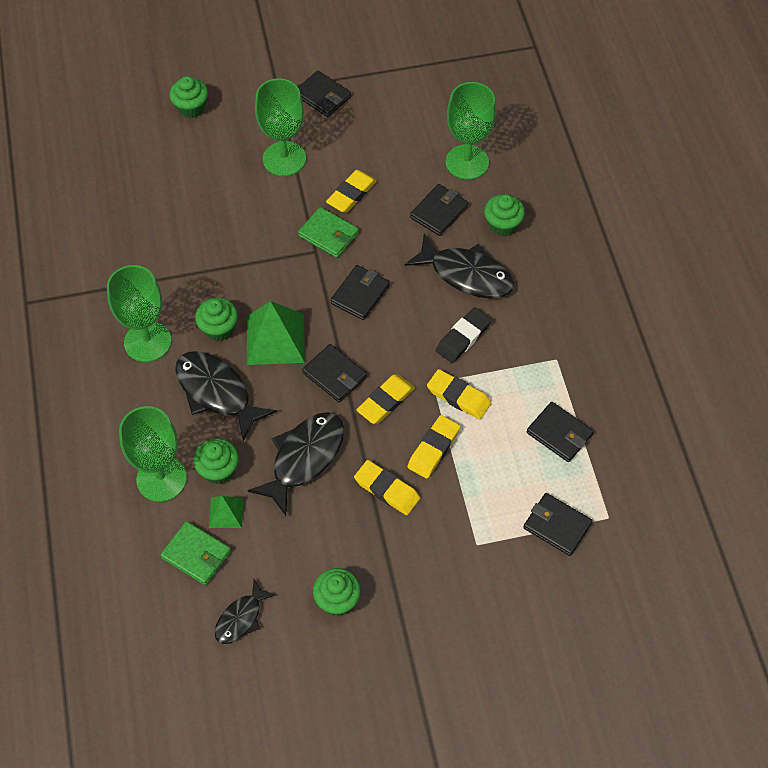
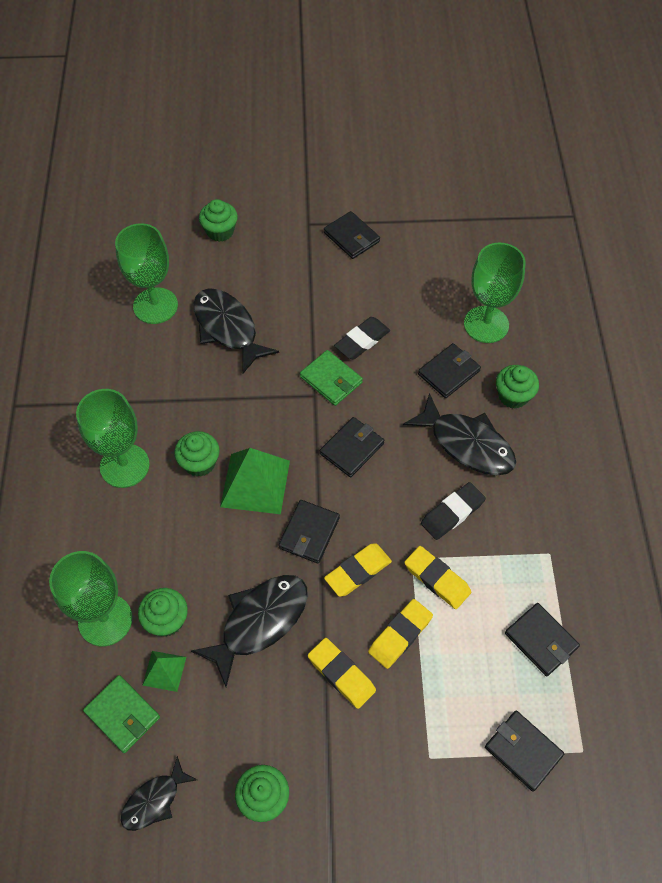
camera: 10 degrees right, 0 degrees up
(216, 392) = (183, 532): black fish -> black fish (227, 328)
(284, 159) = (301, 295): green goblet -> green goblet (155, 306)
(334, 375) = (309, 533): black wallet -> black wallet turned 60 degrees clockwise
(351, 194) = (362, 341): yellow eraser -> black eraser

